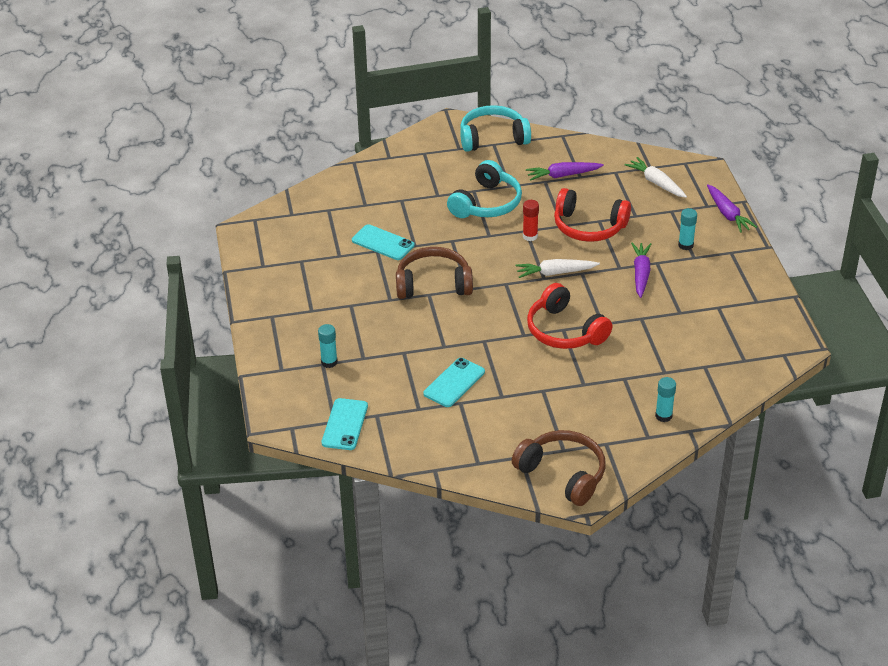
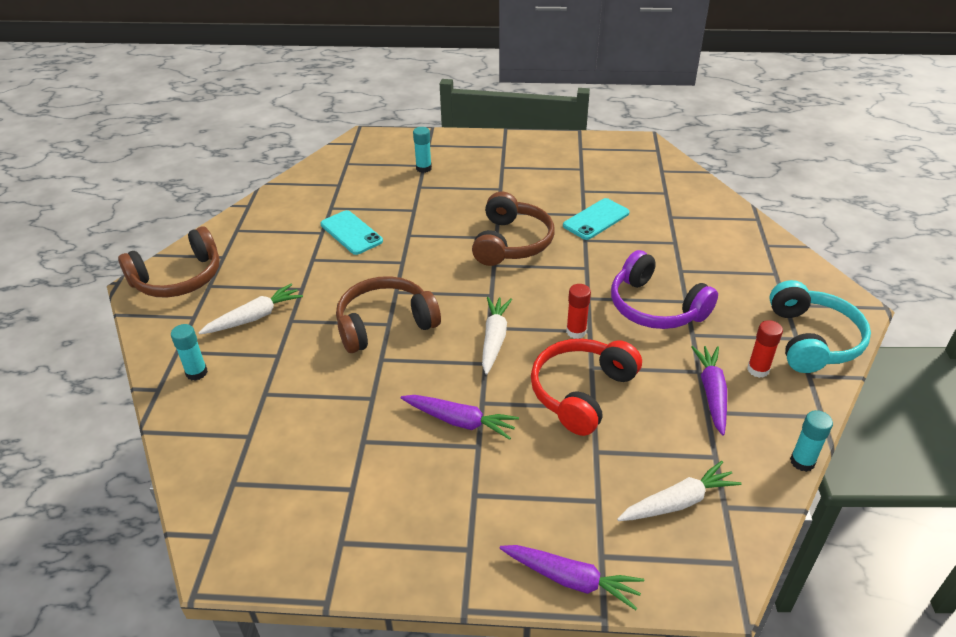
camera: 105 degrees right, 0 degrees up
(345, 424) = (338, 167): turquoise phone -> none
(486, 203) = (655, 307): turquoise headphones -> purple headphones
(532, 158) = (758, 370): none -> red glue stick
(564, 331) = (385, 324): red headphones -> brown headphones
(590, 406) = (254, 317): none -> white carrot
(685, 245) = (506, 493): turquoise glue stick -> turquoise glue stick (802, 462)
(727, 214) = (571, 579): purple carrot -> purple carrot turned 150 degrees counterclockwise

